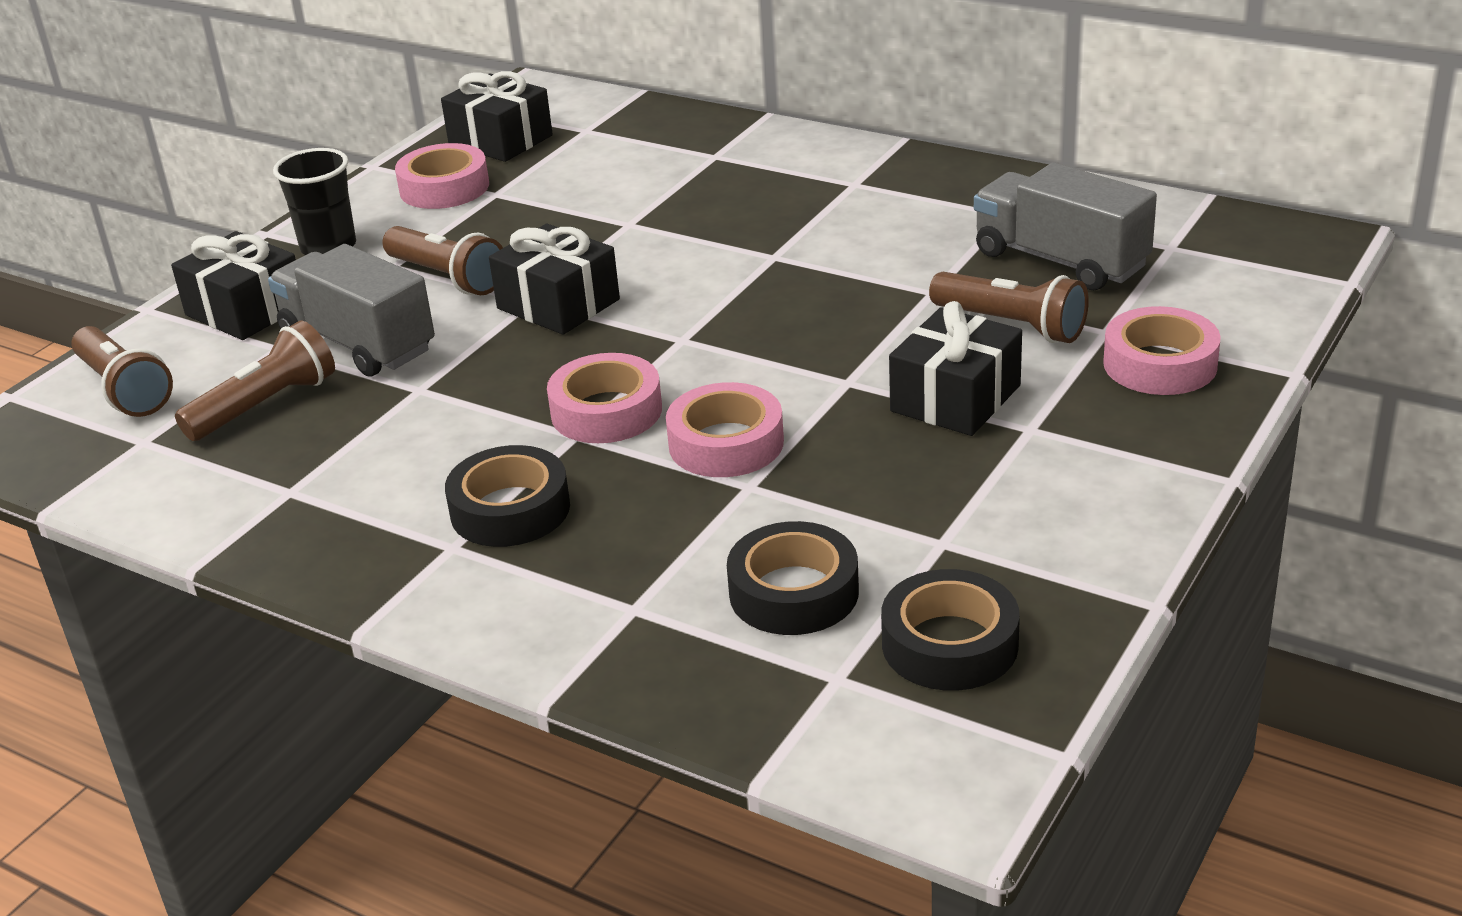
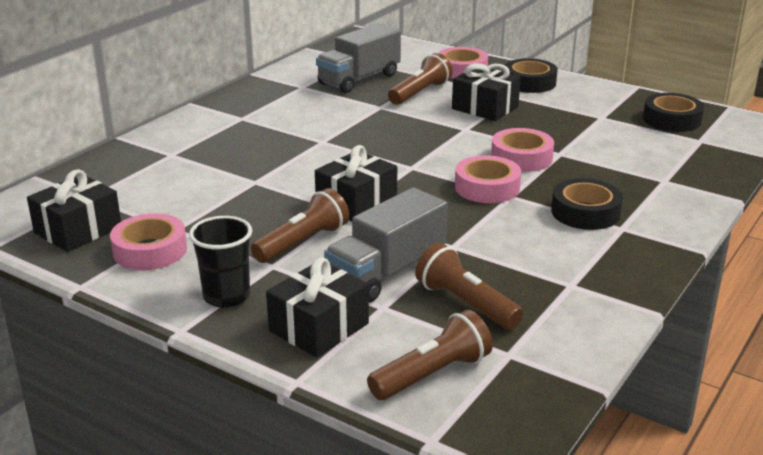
camera: 90 degrees left, 5 degrees down
(794, 592) = (644, 146): black tape -> black tape (529, 82)

